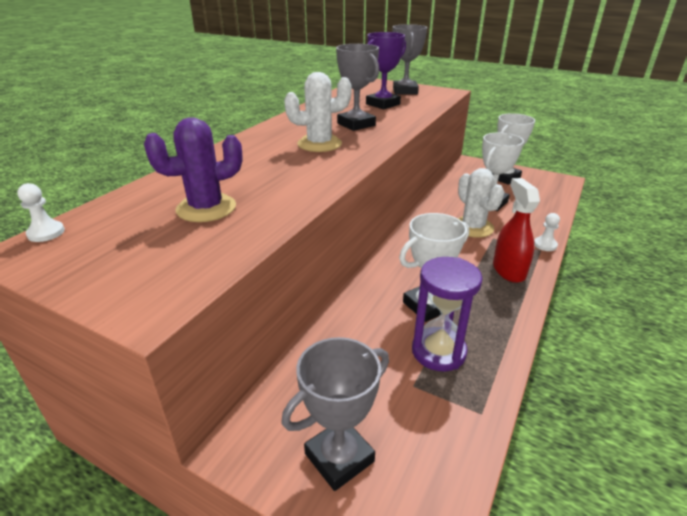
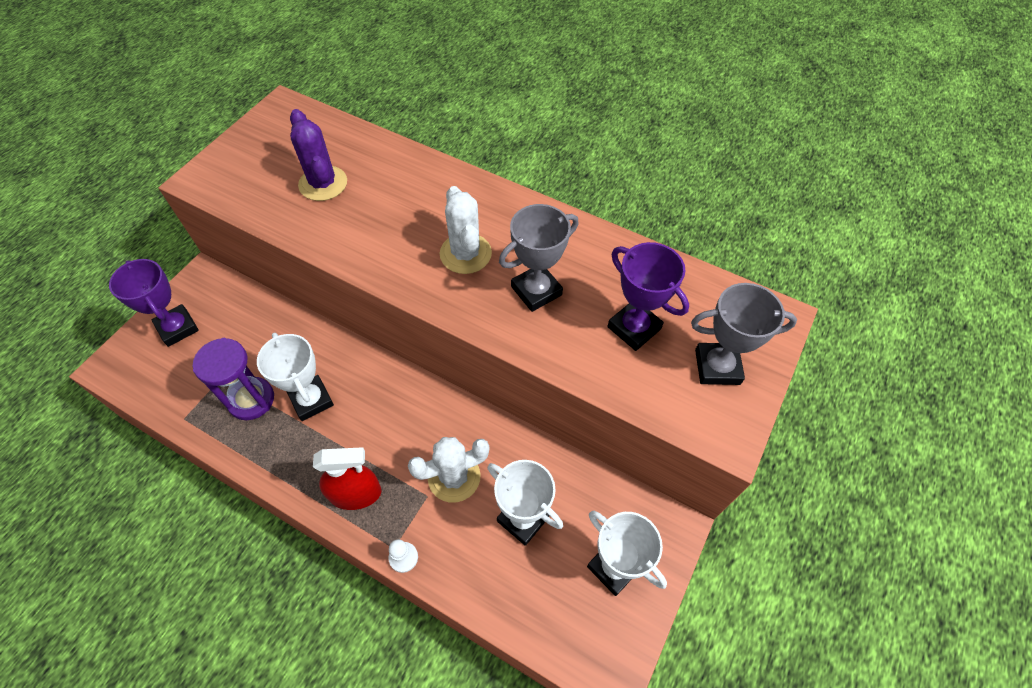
camera: 90 degrees right, 25 degrees up
(46, 233) = (304, 109): white pawn -> none
(339, 457) = (177, 328): grey trophy -> purple trophy

